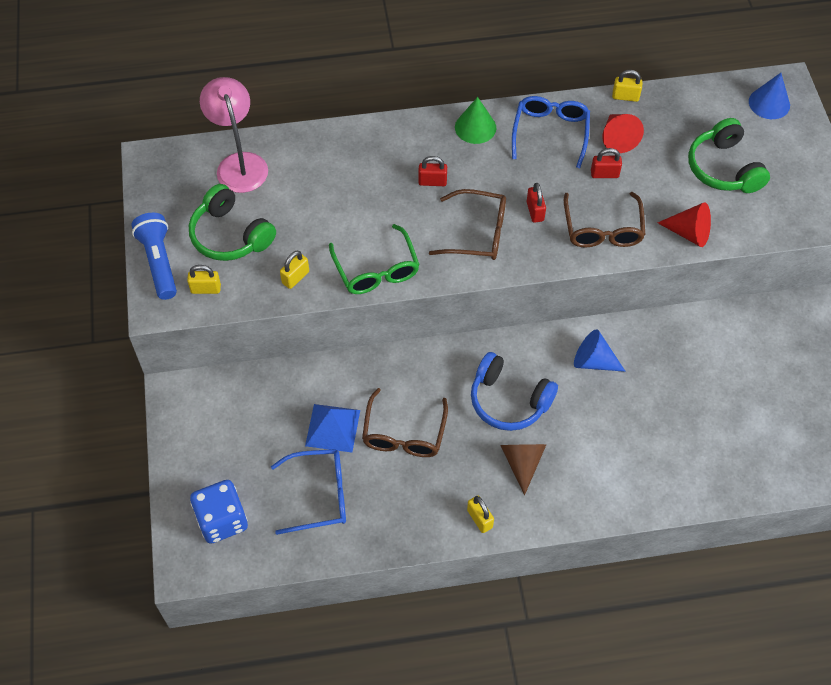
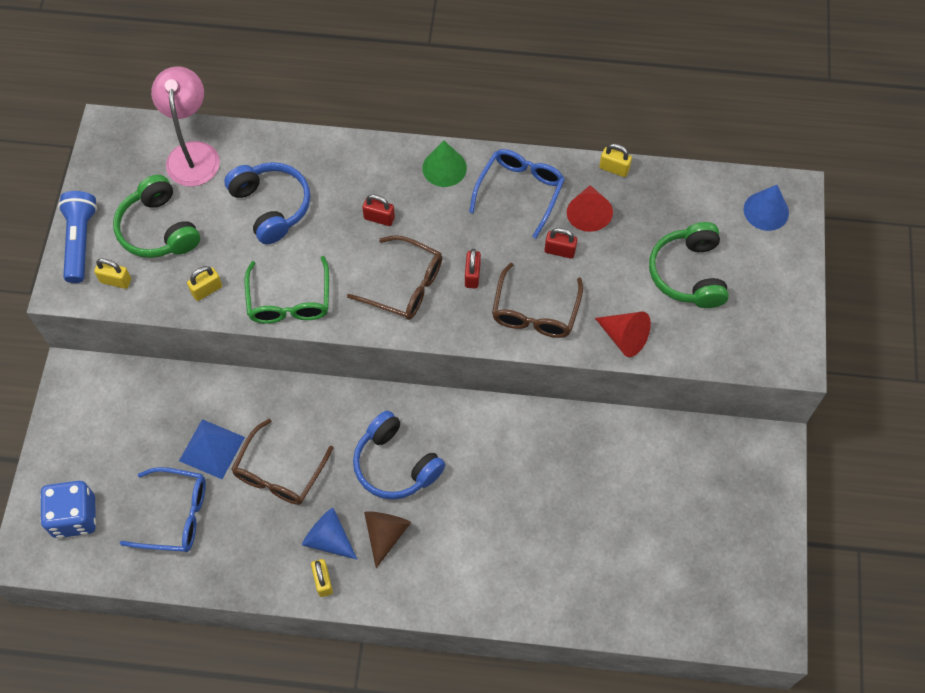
camera: 15 degrees right, 5 degrees up
(329, 193) = (271, 206): none -> blue headphones
(593, 361) = (496, 444): blue cone -> blue cone (328, 539)

